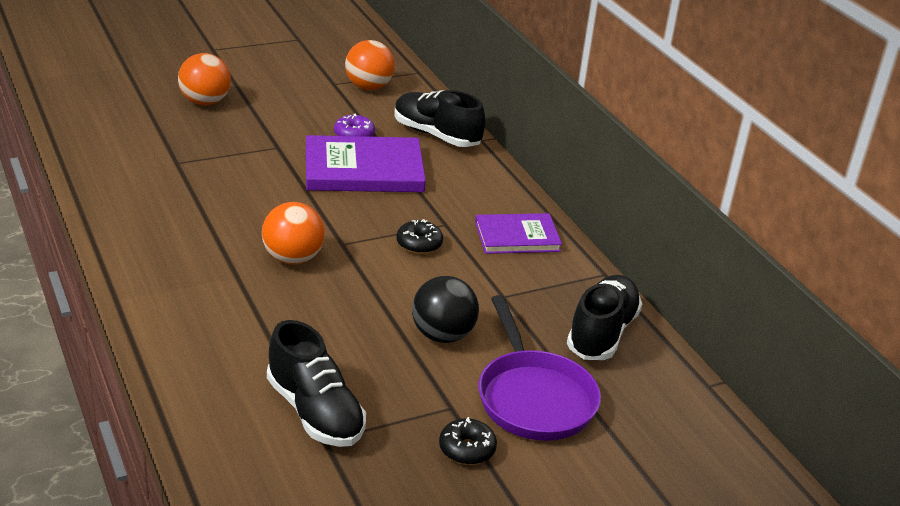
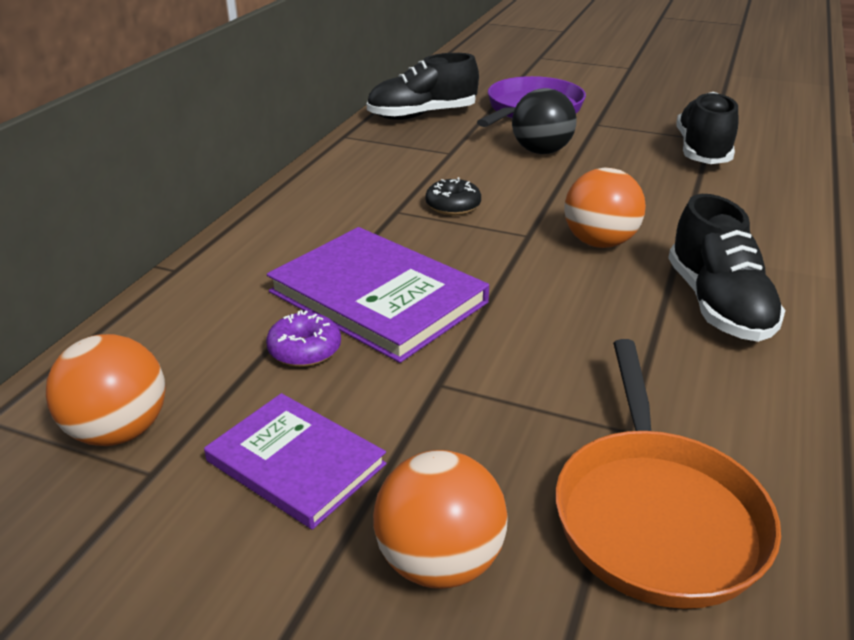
camera: 130 degrees left, 0 degrees up
(141, 140) = (656, 515): none -> orange pan
(436, 135) = (208, 299): black shoe -> black shoe (717, 305)
(467, 449) = (614, 109): black donut -> none
(517, 236) = (354, 178): purple book -> purple book (296, 462)

